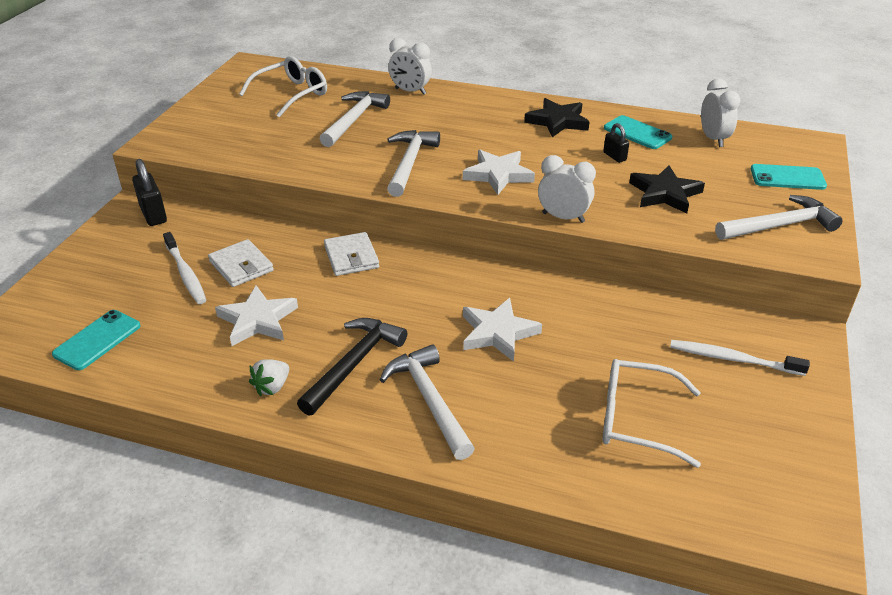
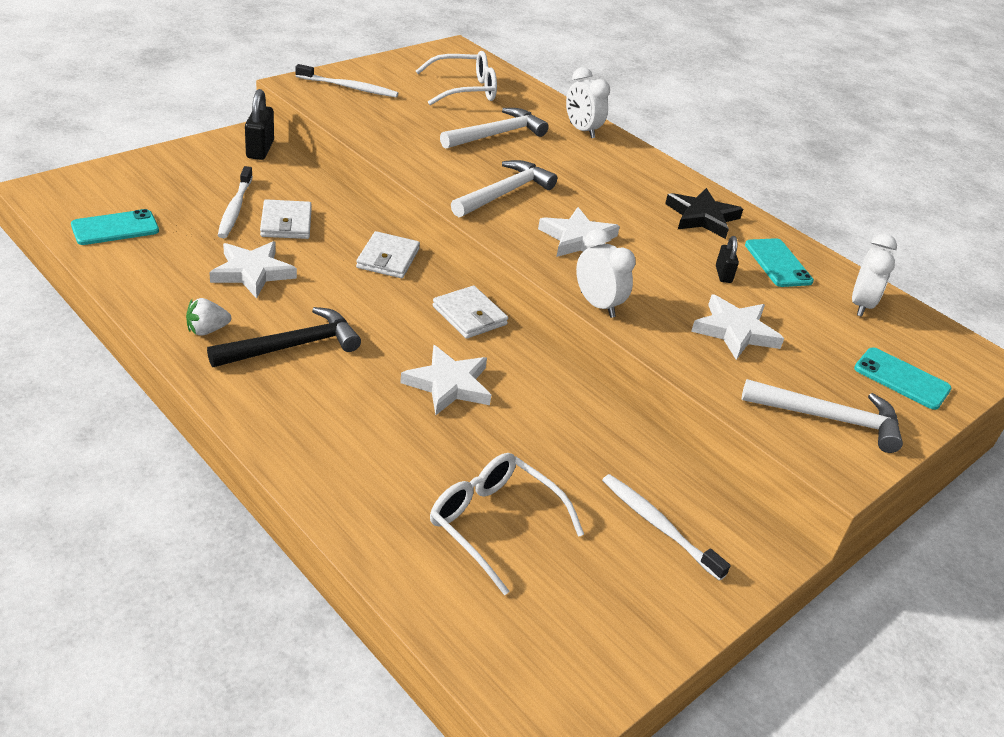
camera: 25 degrees right, 0 degrees up
(199, 129) = (349, 87): none -> white toothbrush
(429, 400) = (323, 408): white hammer -> none
(456, 272) = (469, 315): none -> white wallet
(664, 193) = (735, 331): black star -> white star

